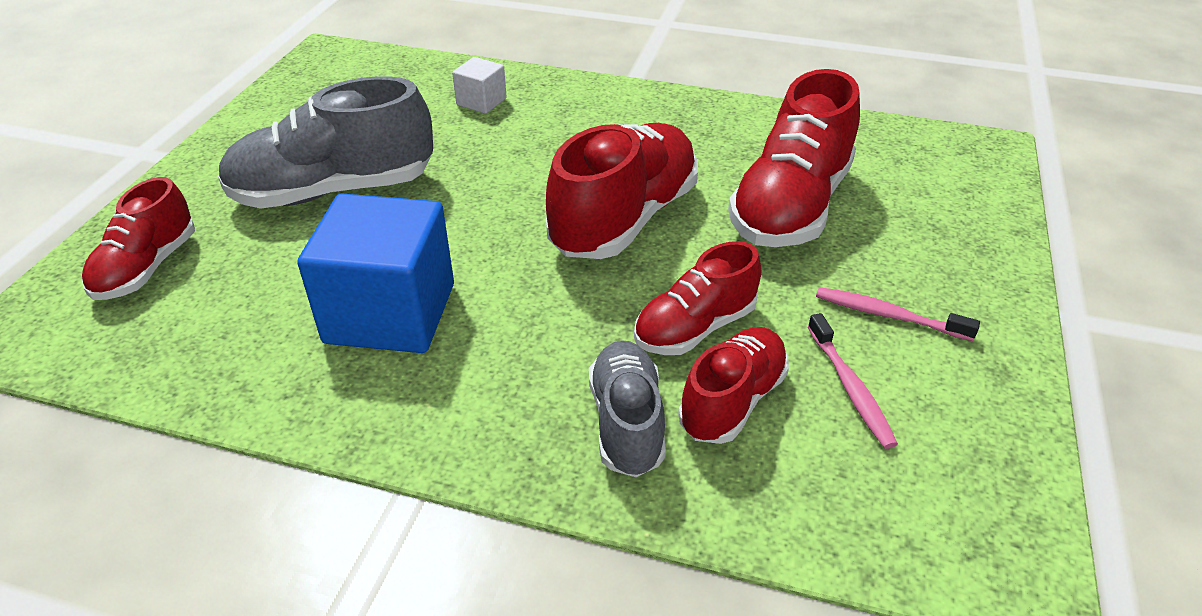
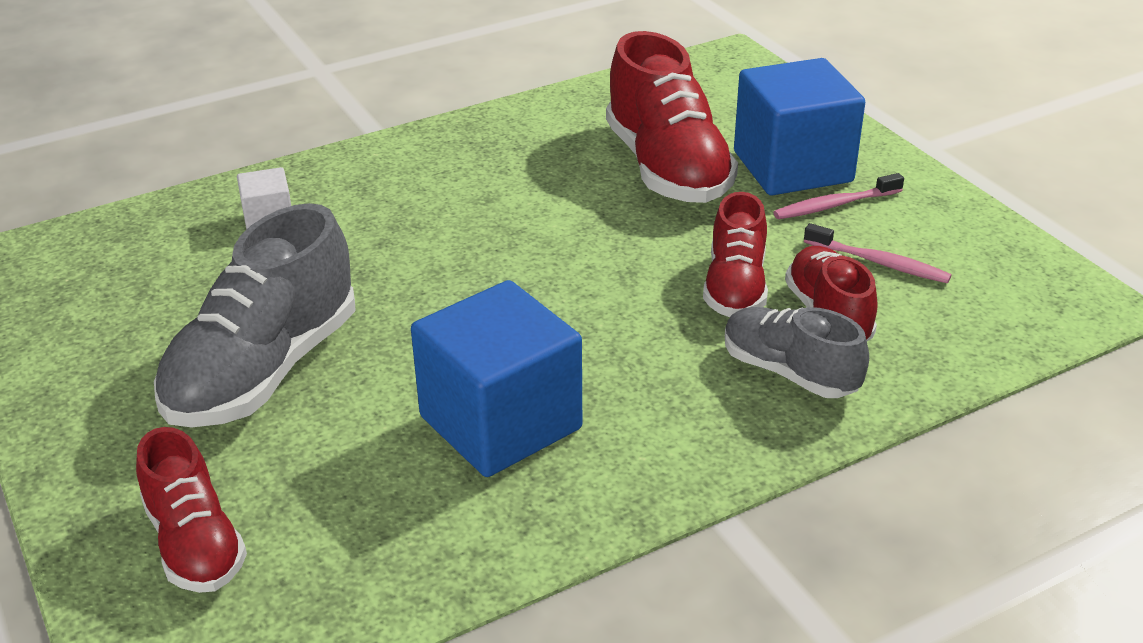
camera: 45 degrees left, 5 degrees down
(624, 219) = (563, 245): red shoe -> none
(901, 263) = (792, 167): none -> blue cube

